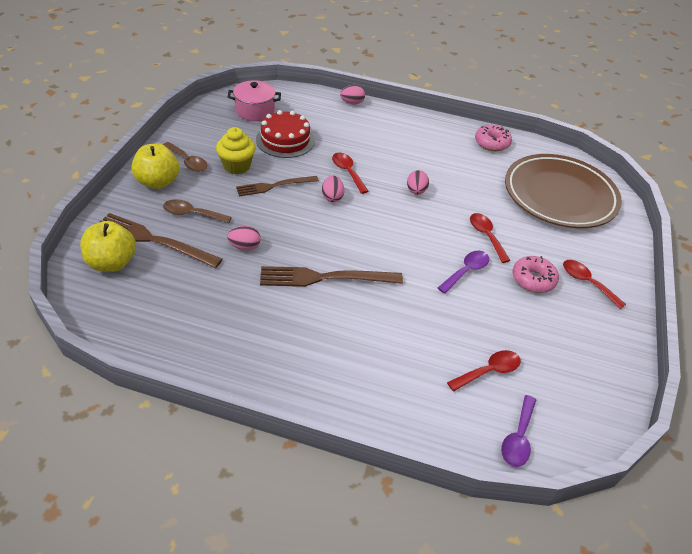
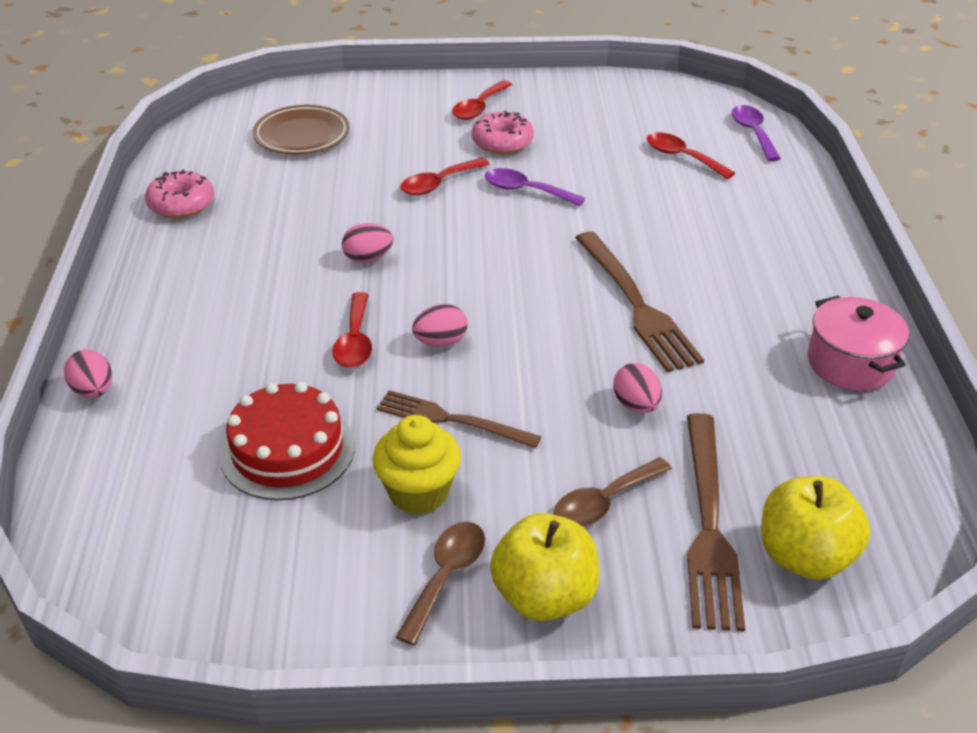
camera: 105 degrees left, 5 degrees down
(191, 214) = (604, 502): brown spoon -> brown spoon turned 60 degrees clockwise
(255, 111) = (185, 536): pink pot -> pink pot (850, 363)
(274, 186) = (451, 420): brown fork -> brown fork turned 150 degrees clockwise
(347, 172) = (355, 341): red spoon -> red spoon turned 45 degrees counterclockwise
(518, 438) = (753, 133): purple spoon -> purple spoon turned 105 degrees counterclockwise
(559, 195) = (302, 135): brown plate -> brown plate, size x0.54

